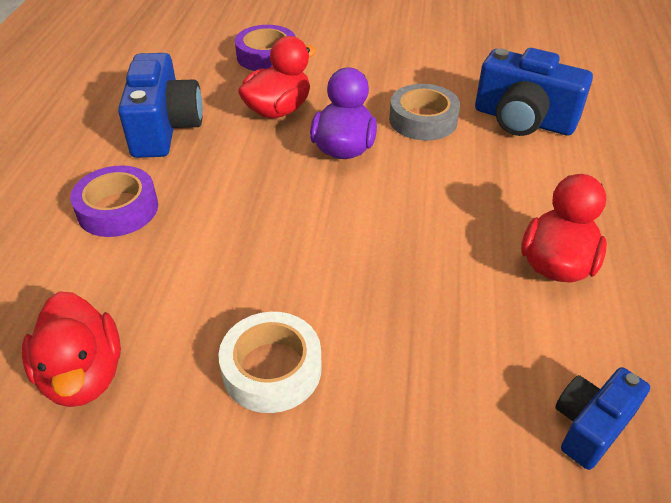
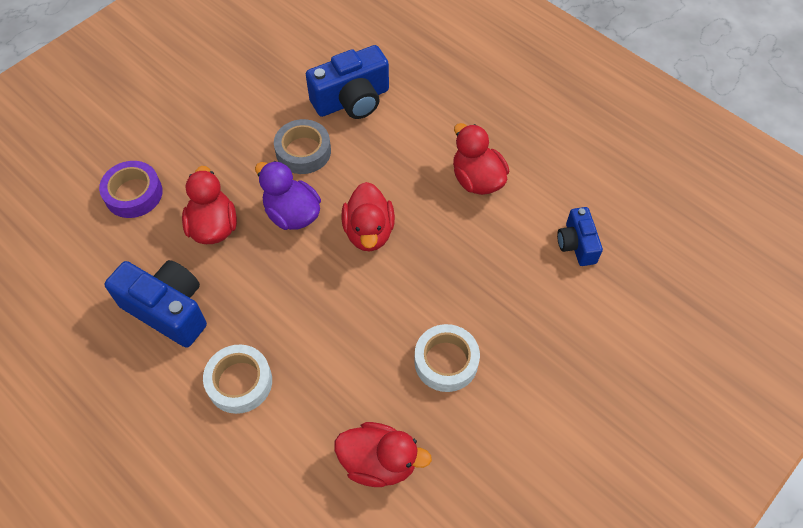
camera: 55 degrees left, 15 degrees up
(118, 209) = (239, 382): purple tape -> white tape
(382, 210) = (369, 232): none -> red duck

